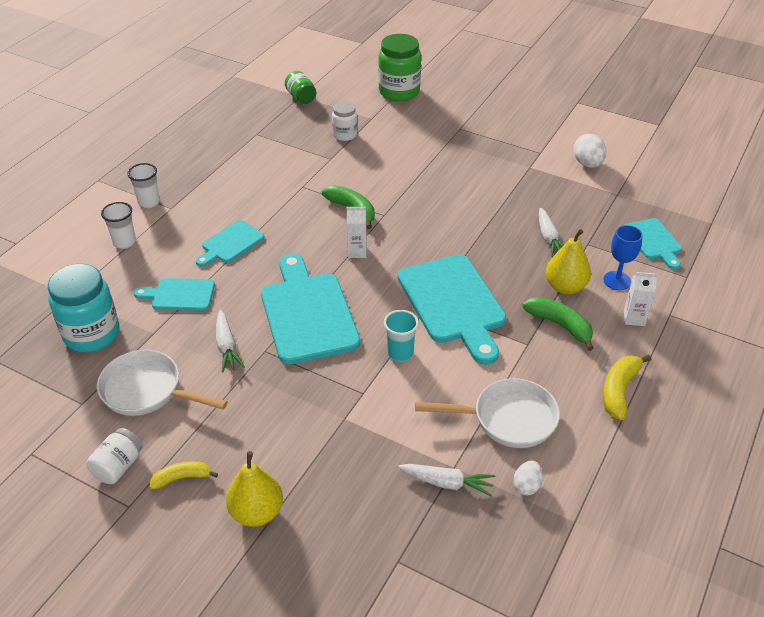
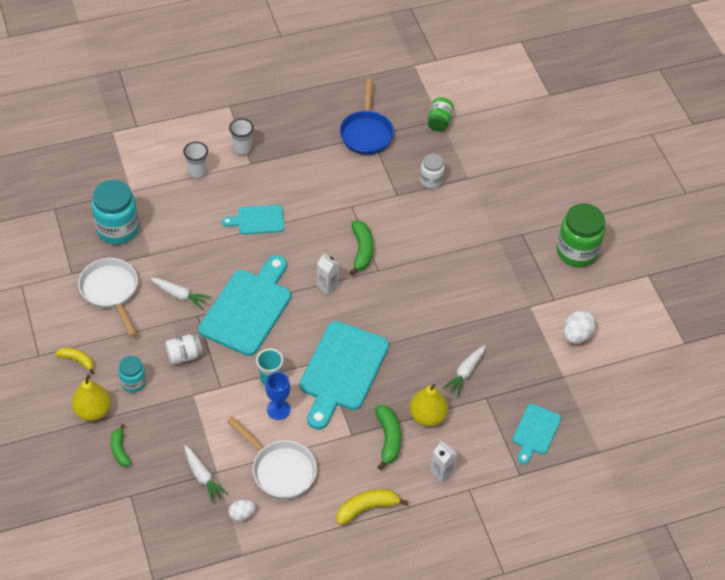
camera: 40 degrees right, 10 degrees up
(118, 466) = (54, 328): white jar -> white jar (184, 355)
(179, 295) = (190, 237): turquoise cutting board -> none
(226, 346) = (180, 295): white carrot -> white carrot turned 90 degrees counterclockwise
(250, 134) = (366, 133): none -> blue pan
(270, 453) = (133, 382): none -> turquoise jar
(332, 526) = (120, 449): none -> green banana
(399, 92) = (519, 166): green jar -> green jar (577, 252)
(617, 280) = (468, 439): blue goblet -> blue goblet (278, 409)

